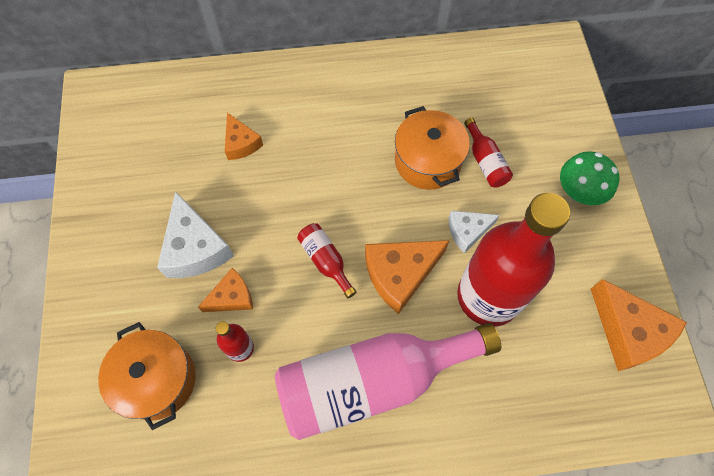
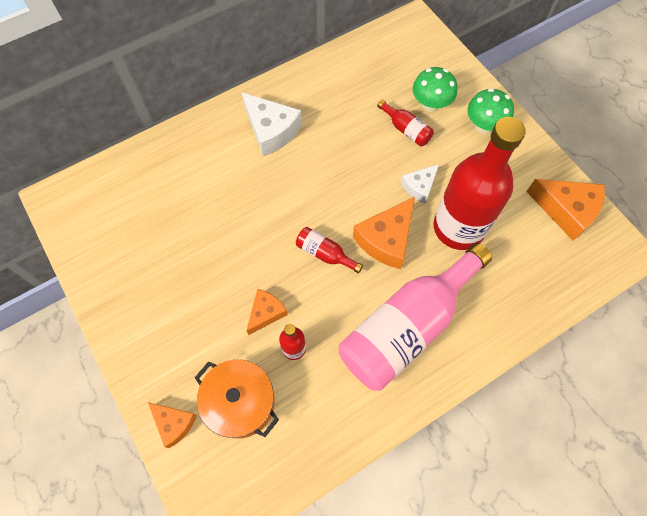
camera: 25 degrees left, 0 degrees up
(195, 248) = (215, 288): white cheese -> white cheese (271, 130)
(241, 143) = (208, 191): orange cheese -> orange cheese (174, 423)
(427, 161) = (363, 146): orange pot -> none
(528, 144) = (430, 104): none -> green mushroom

